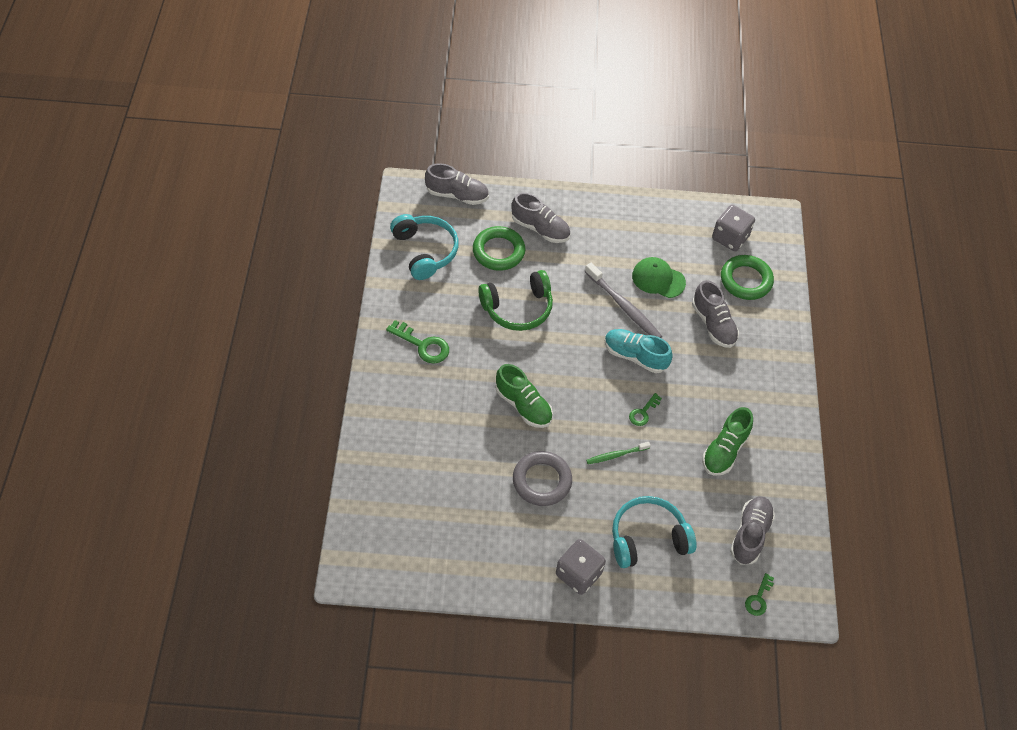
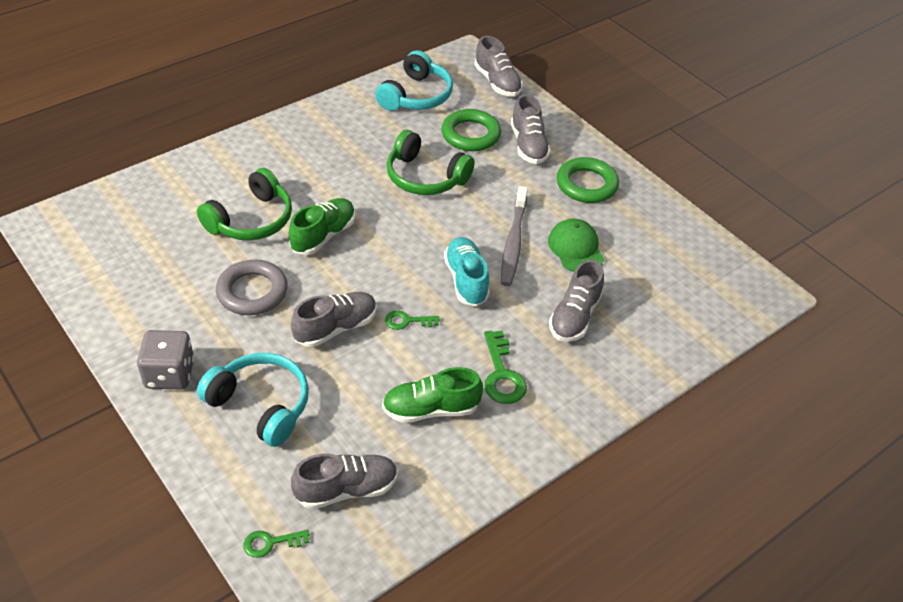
camera: 50 degrees right, 10 degrees down
(423, 345) = (318, 144): green key -> green key (502, 374)
(468, 437) = (251, 220): none -> green headphones
(523, 405) = (323, 236): green shoe -> green shoe turned 150 degrees counterclockwise
(616, 455) = (336, 328): green toothbrush -> grey shoe
(730, 238) = (695, 273): grey dice -> none
(746, 280) = (660, 312): green ring -> green ring (586, 184)

